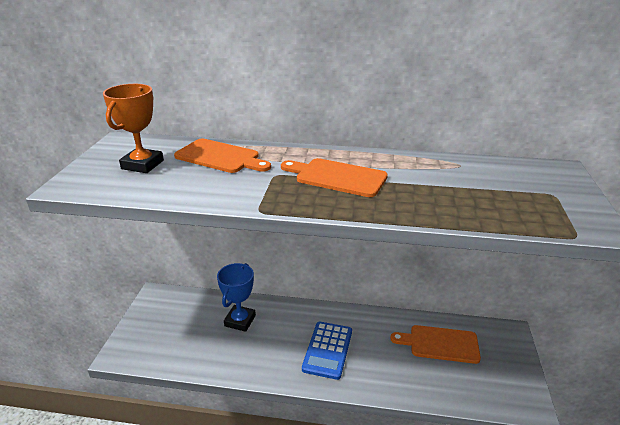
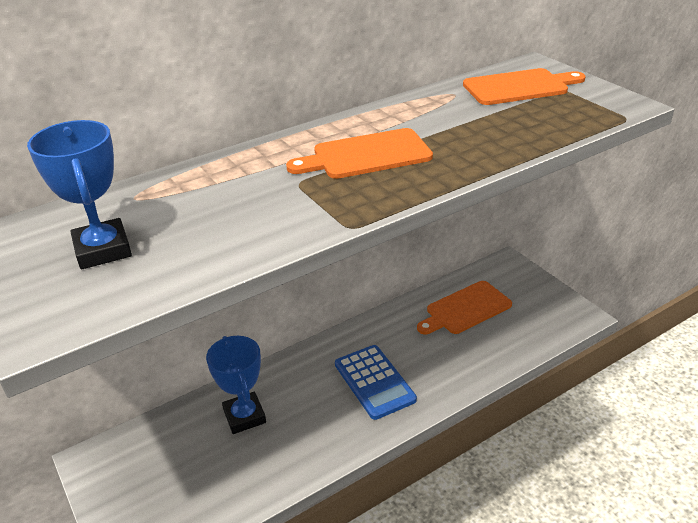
camera: 40 degrees left, 5 degrees up
(142, 165) = (103, 250): orange trophy -> blue trophy
(220, 157) = (193, 193): orange cutting board -> orange cutting board (519, 87)

